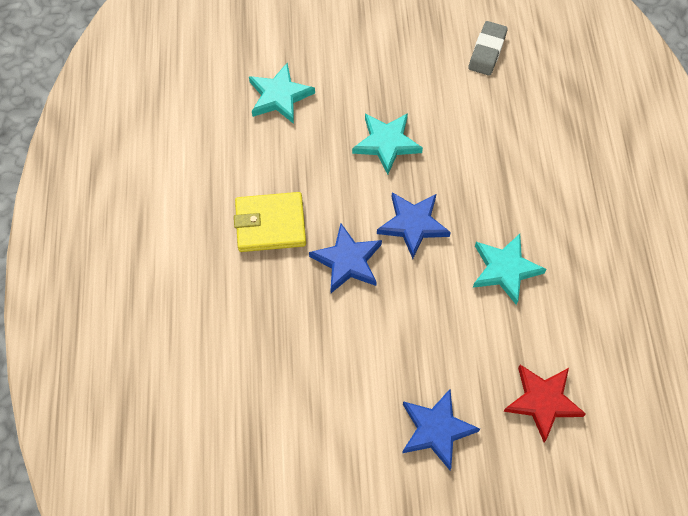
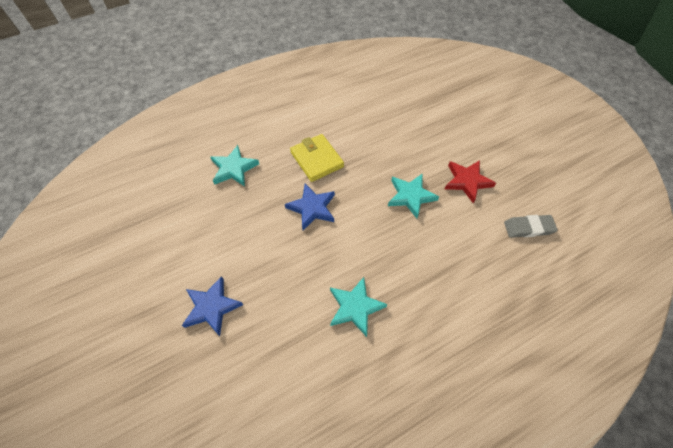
camera: 65 degrees right, 5 degrees down
(279, 96) = (406, 129): turquoise star -> turquoise star (234, 168)
(413, 224) = (359, 234): blue star -> none
(543, 401) = (259, 375): red star -> red star (467, 181)

